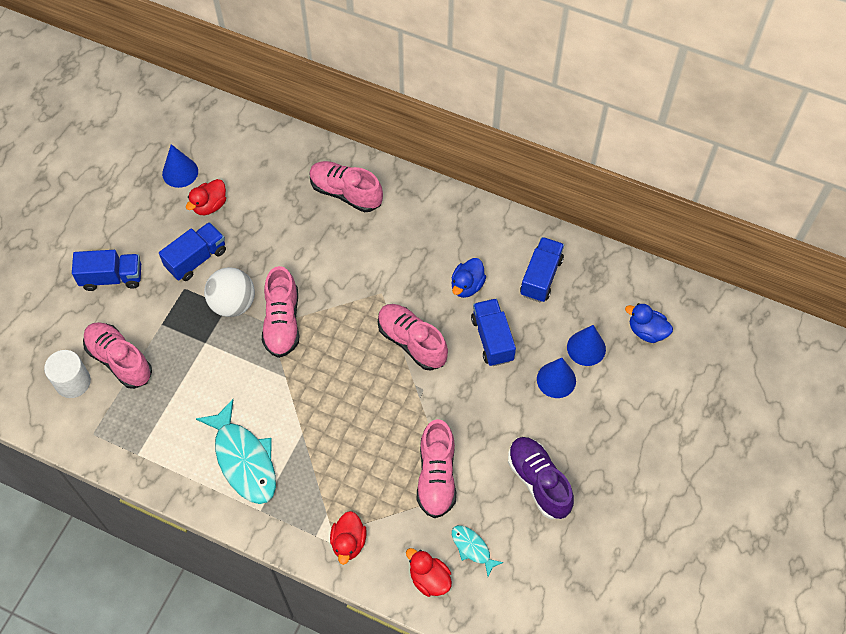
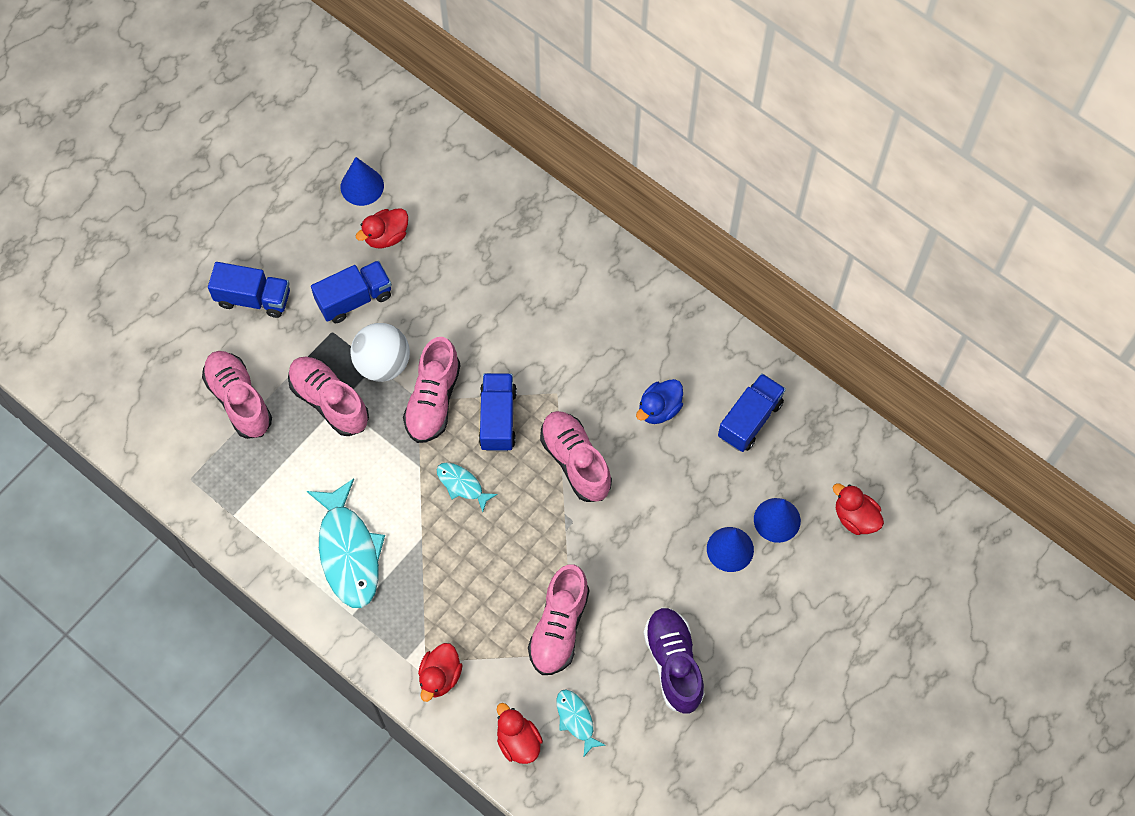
camera: 15 degrees right, 5 degrees up
(73, 382) = (181, 413): white cylinder -> none
(324, 383) = (462, 485): none -> turquoise fish
(346, 193) = (549, 259): pink shoe -> pink shoe (329, 401)
(492, 339) = (670, 481): blue truck -> blue truck (498, 419)
(646, 331) = (855, 517): blue duck -> red duck

